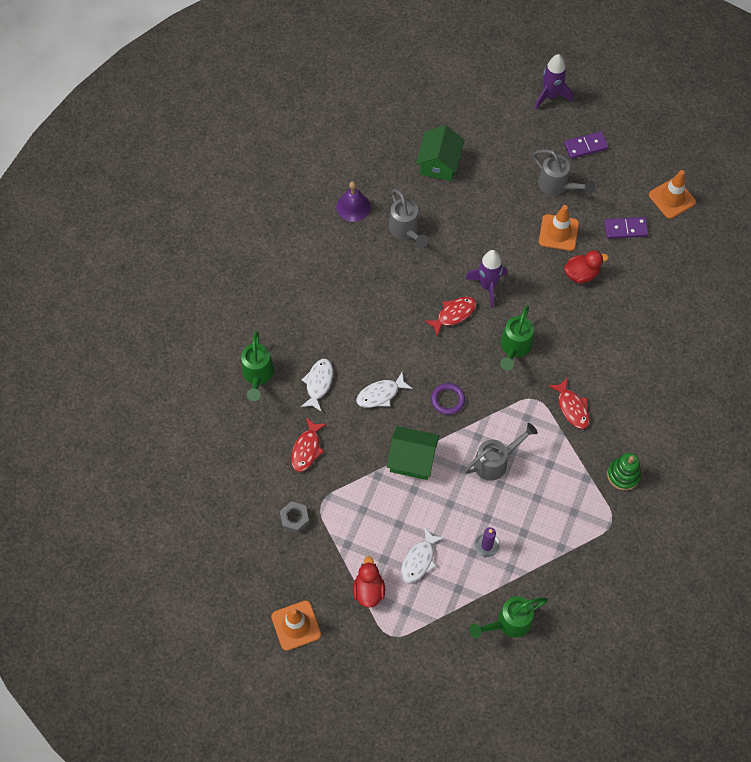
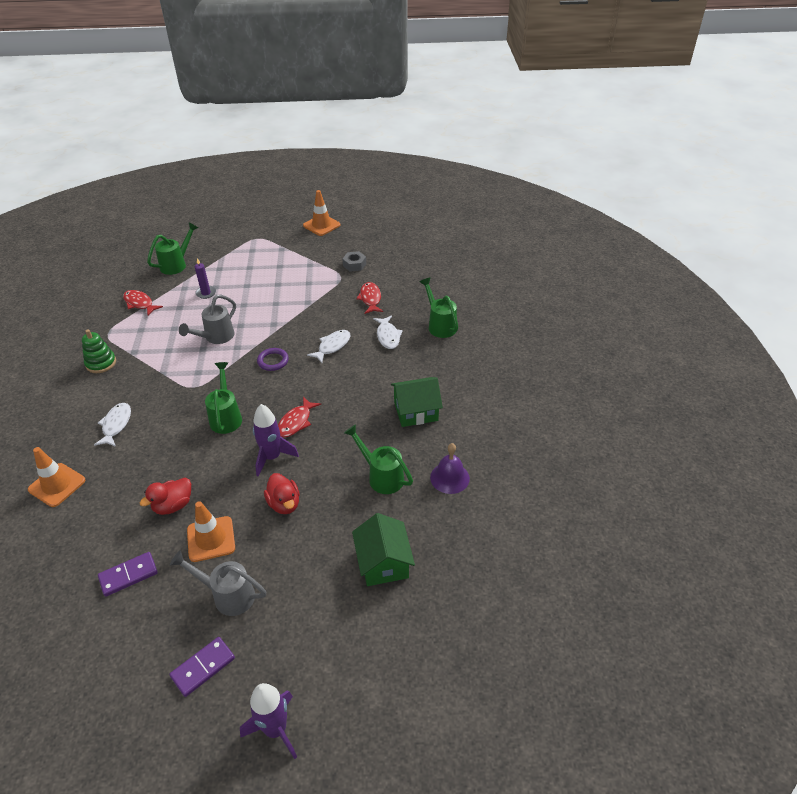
camera: 155 degrees right, 20 degrees down
(368, 590) = (282, 251): red duck -> red duck (284, 503)
(406, 231) = (381, 476): grey watering can -> green watering can
(412, 459) = (285, 318): green house -> green house (416, 411)
(419, 560) = (254, 272): white fish -> white fish (116, 425)
(572, 407) = (157, 392): red fish -> red fish (140, 303)
(672, 198) = (69, 640): orange traffic cone -> orange traffic cone (57, 485)

